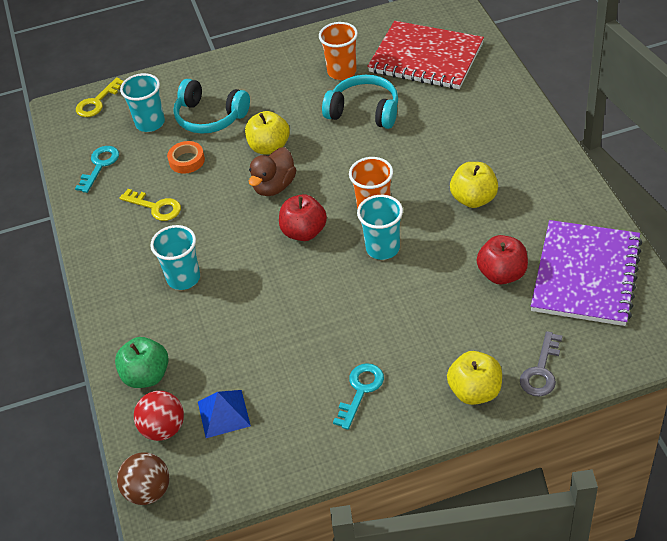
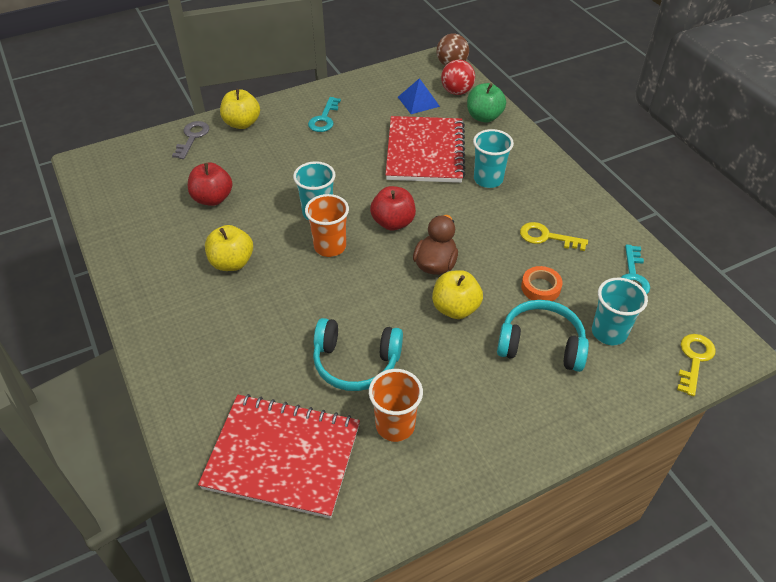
camera: 165 degrees right, 0 degrees up
(242, 323) = (425, 152): none -> red notebook
(586, 275) = (141, 202): purple notebook -> none

